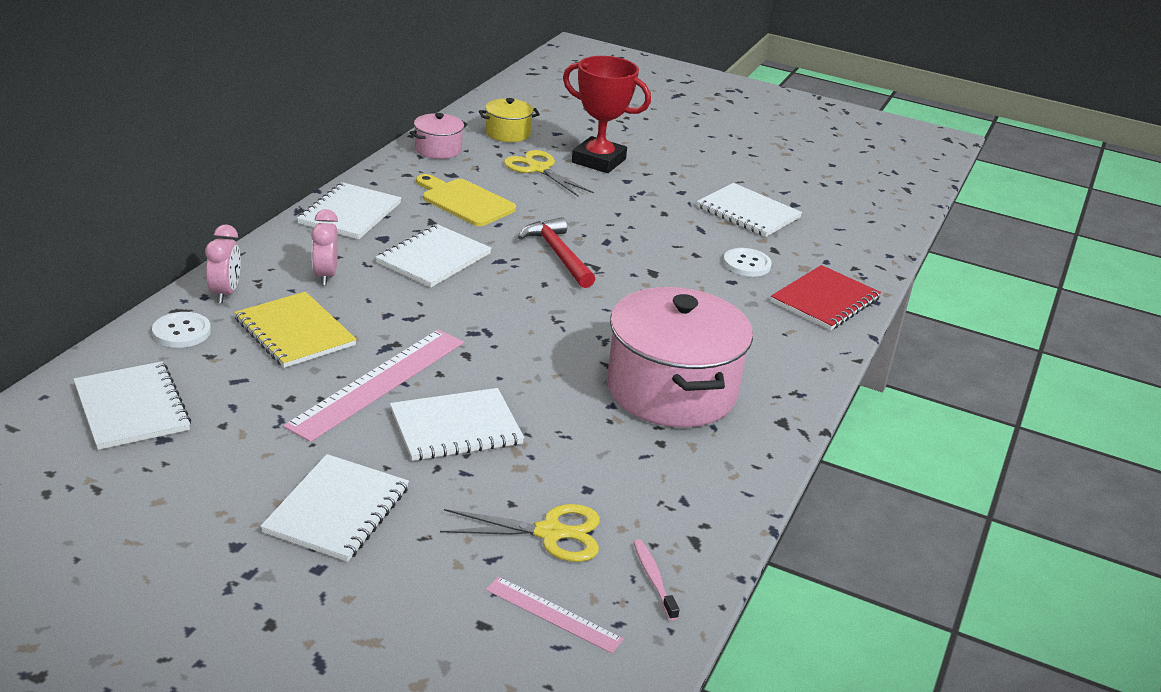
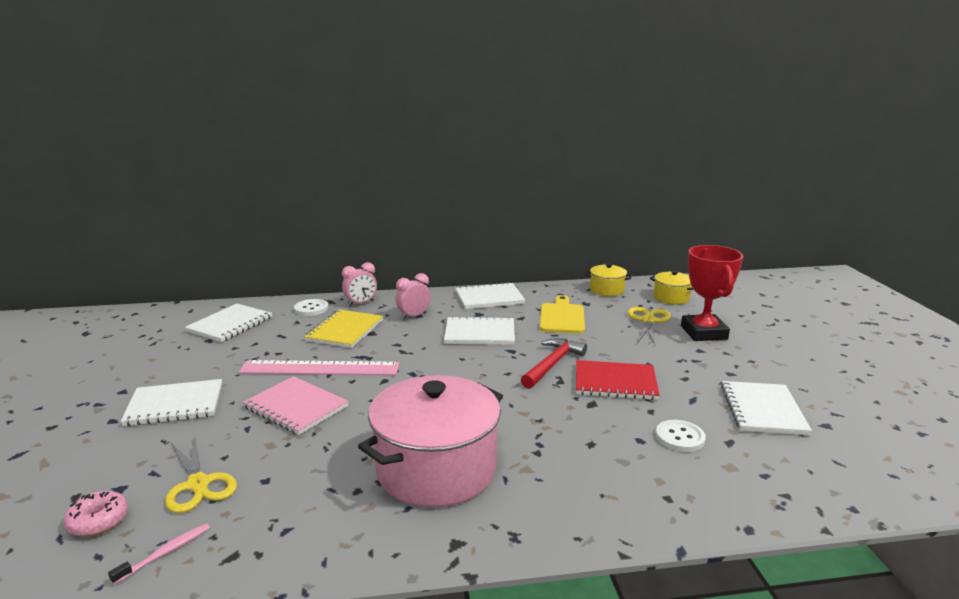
camera: 60 degrees right, 10 degrees down
(438, 149) = (607, 290): pink pot -> yellow pot
(456, 427) = (296, 407): white notebook -> pink notebook
(553, 614) = (98, 521): pink ruler -> pink donut
(825, 300) = (695, 498): red notebook -> red notebook (615, 382)

